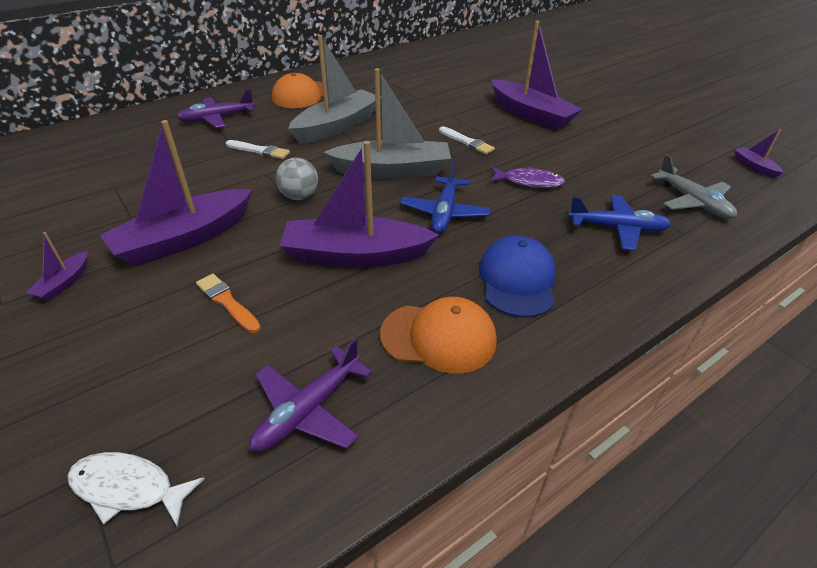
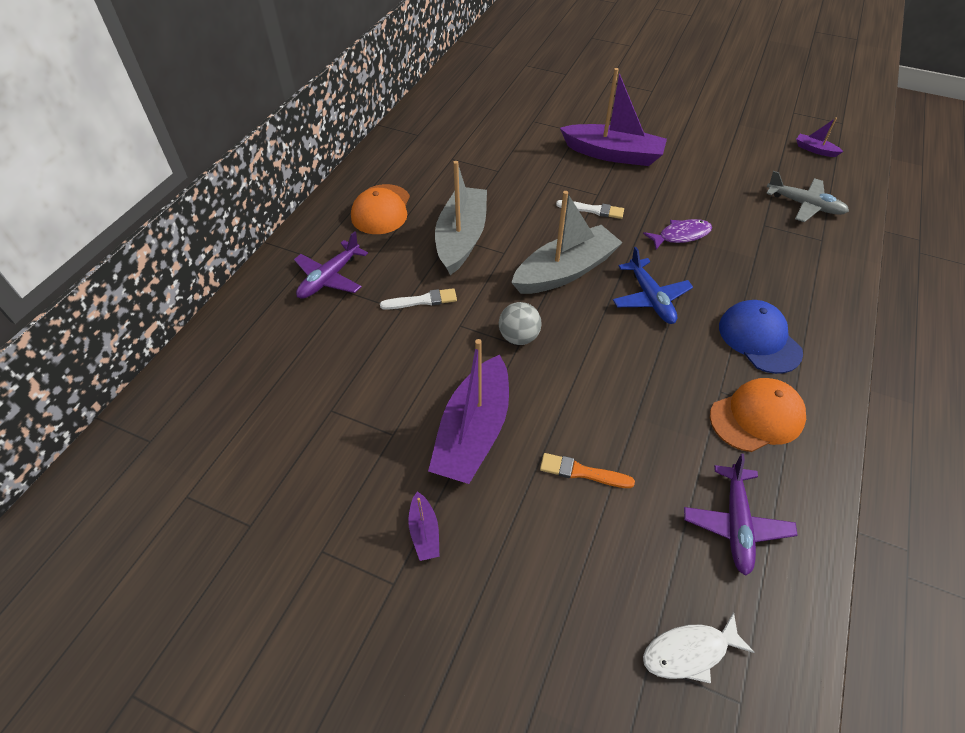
camera: 30 degrees left, 10 degrees up
(355, 255) = (628, 375): purple boat -> none
(617, 228) = (779, 256): blue plane -> none

